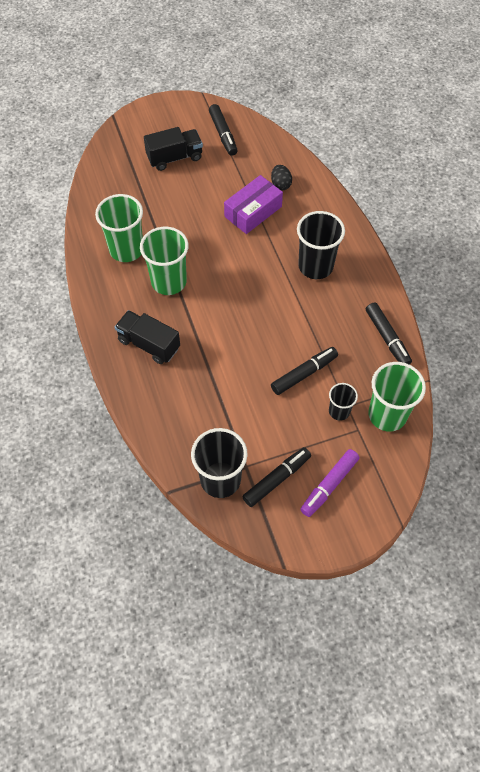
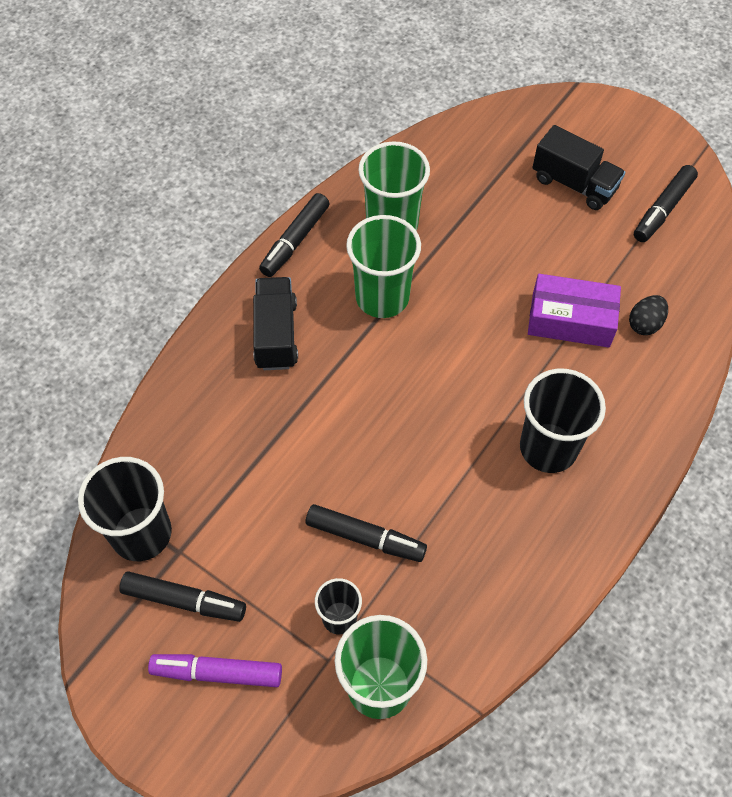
camera: 55 degrees right, 0 degrees up
(387, 338) = (505, 612): black marker -> black marker (295, 241)

